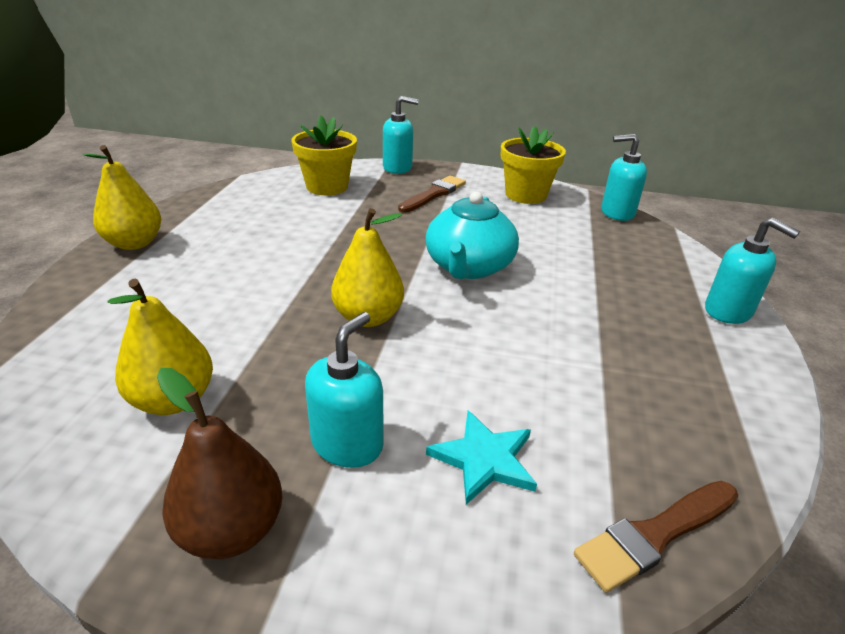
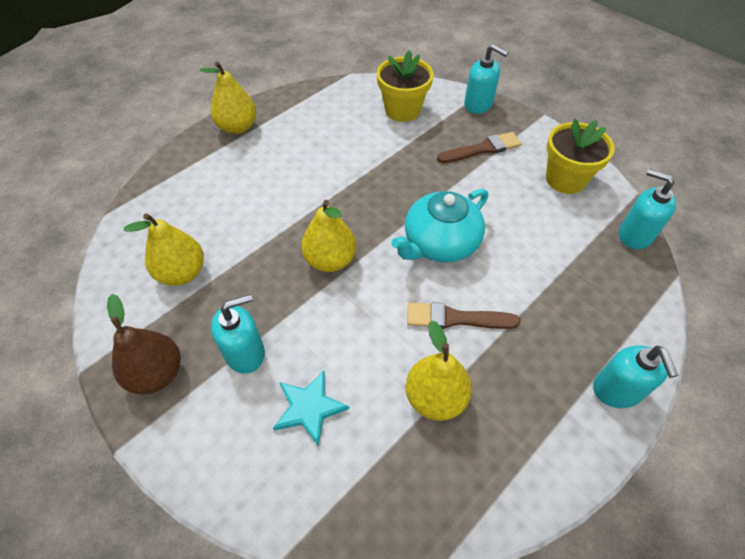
camera: 35 degrees right, 20 degrees up
(601, 384) = (435, 398): none -> yellow pear
(655, 535) = (359, 517): brown brush -> brown brush (456, 318)

